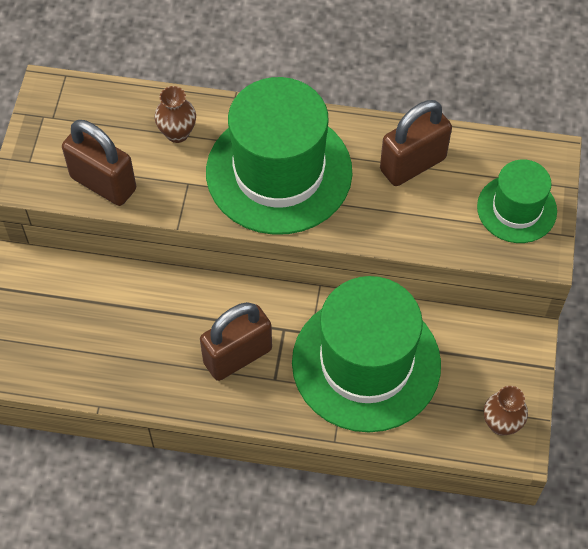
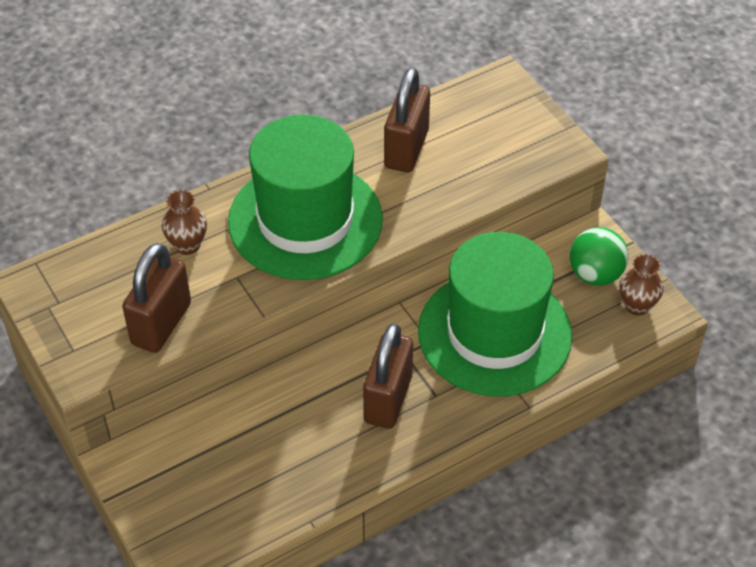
camera: 40 degrees left, 10 degrees down
(103, 183) = (161, 324): brown padlock -> brown padlock turned 60 degrees counterclockwise
(494, 373) = (595, 274): none -> green ball
(516, 209) = (516, 131): green hat -> none

